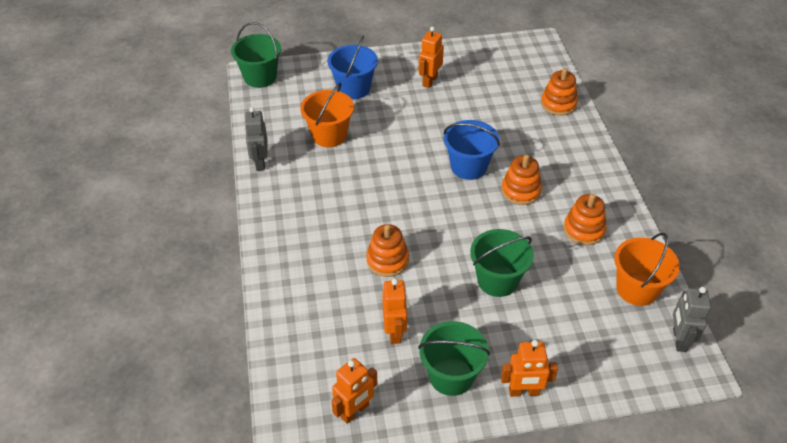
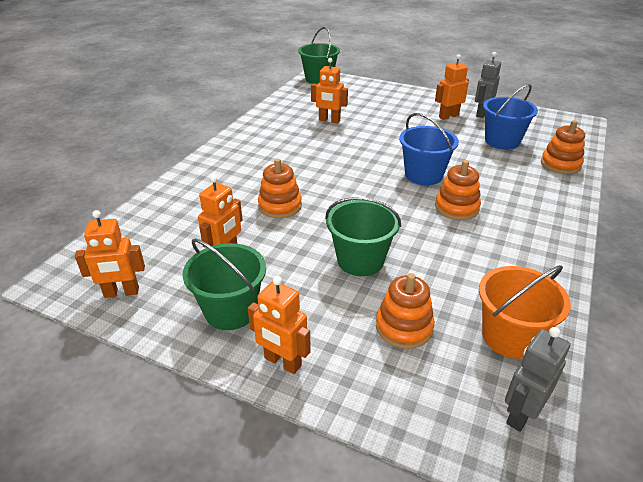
camera: 35 degrees right, 10 degrees down
(260, 162) = (261, 118): grey robot -> grey robot (481, 113)
(329, 135) = (329, 120): orange bucket -> orange robot
(353, 88) = (380, 103): blue bucket -> blue bucket (502, 141)
(584, 230) = (495, 261): orange stacking toy -> orange stacking toy (404, 327)

